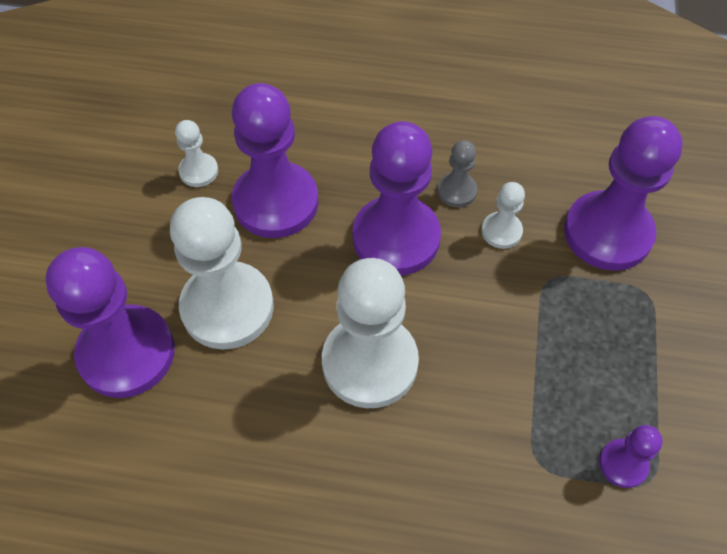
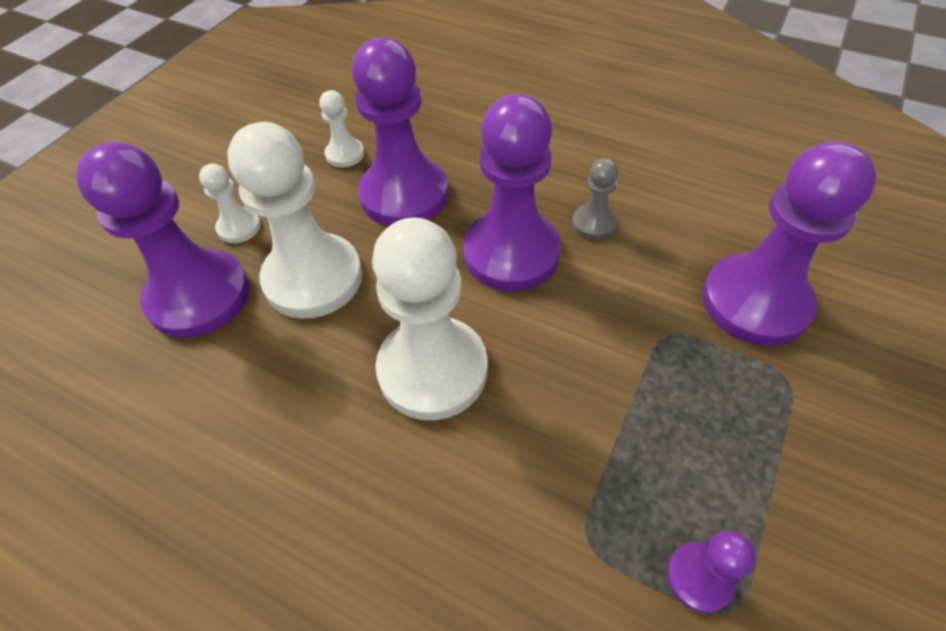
camera: 20 degrees right, 5 degrees down
(501, 231) = (629, 272): white pawn -> white pawn (239, 227)

